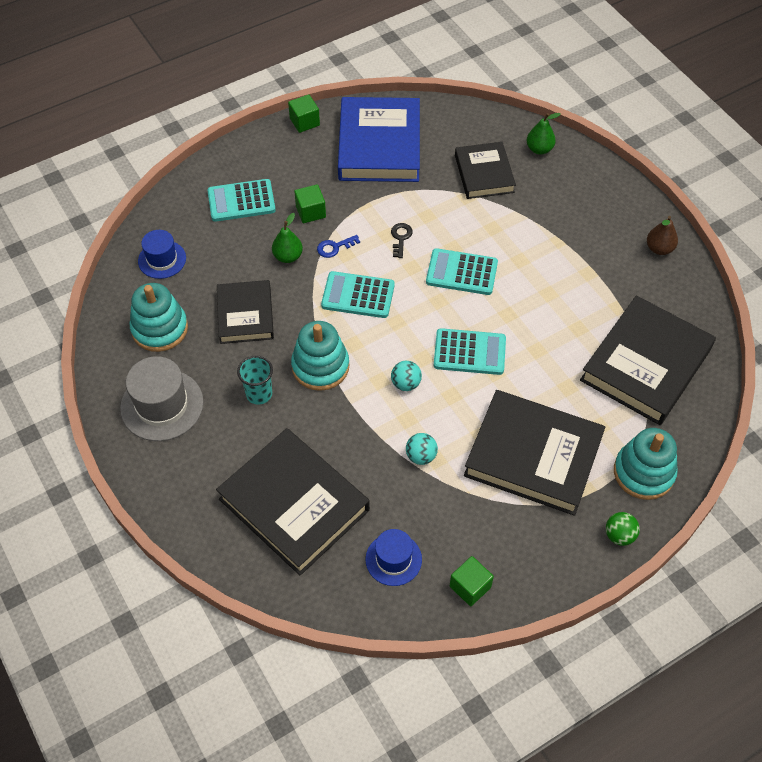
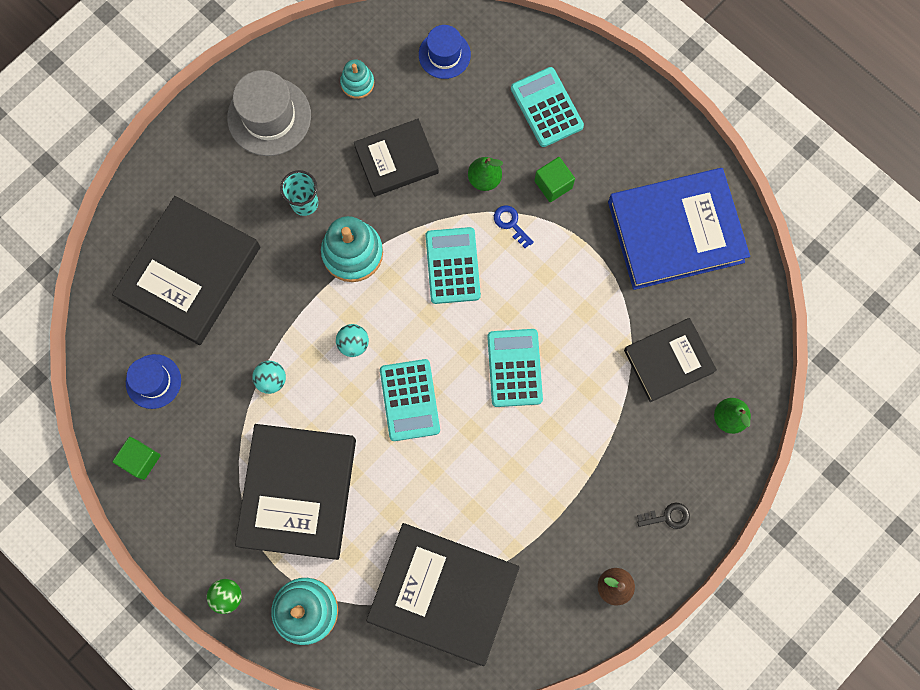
camera: 75 degrees right, 20 degrees up
(160, 329) = (357, 83): turquoise stacking toy -> turquoise stacking toy, size x0.57
(304, 122) = (685, 138): green cube -> none
(400, 238) = (544, 290): black key -> black key (667, 517)

